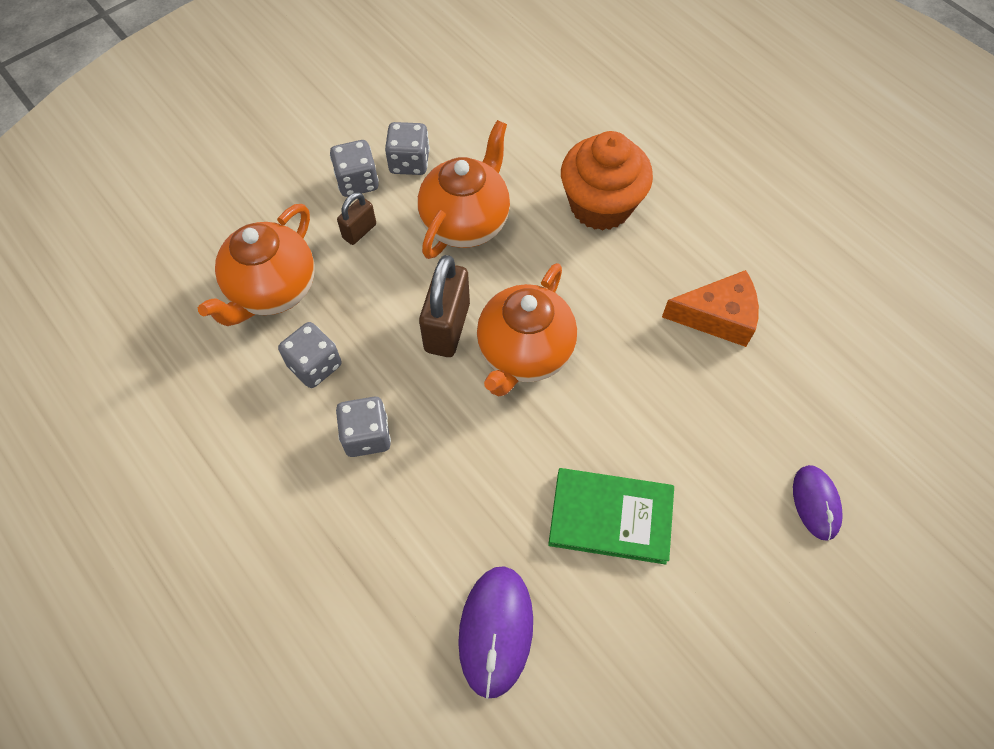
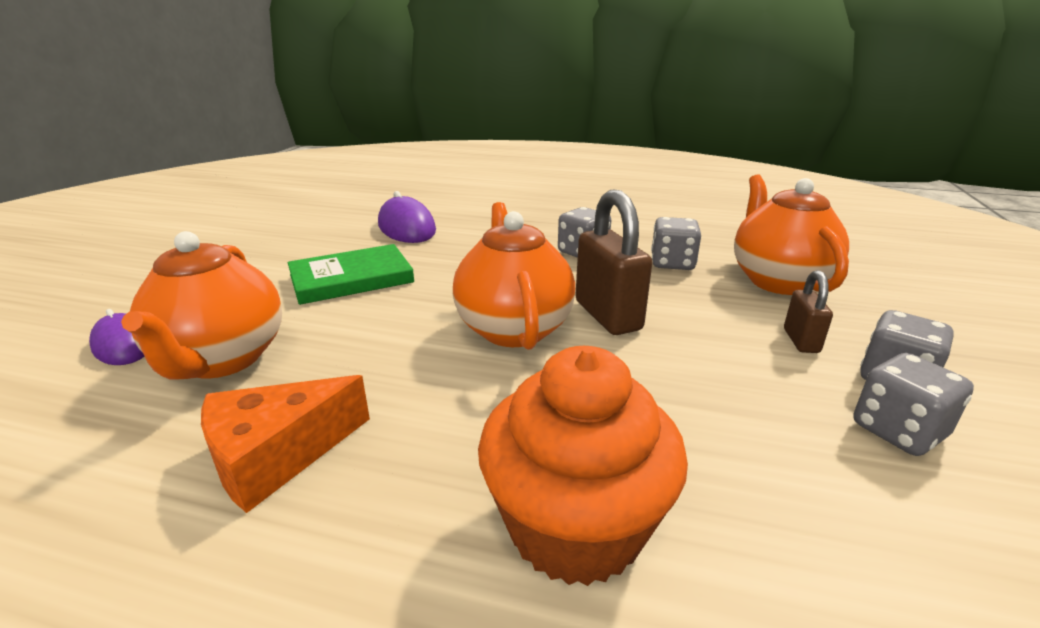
camera: 145 degrees right, 35 degrees down
(466, 222) = (721, 400): orange teapot -> orange teapot (222, 360)

